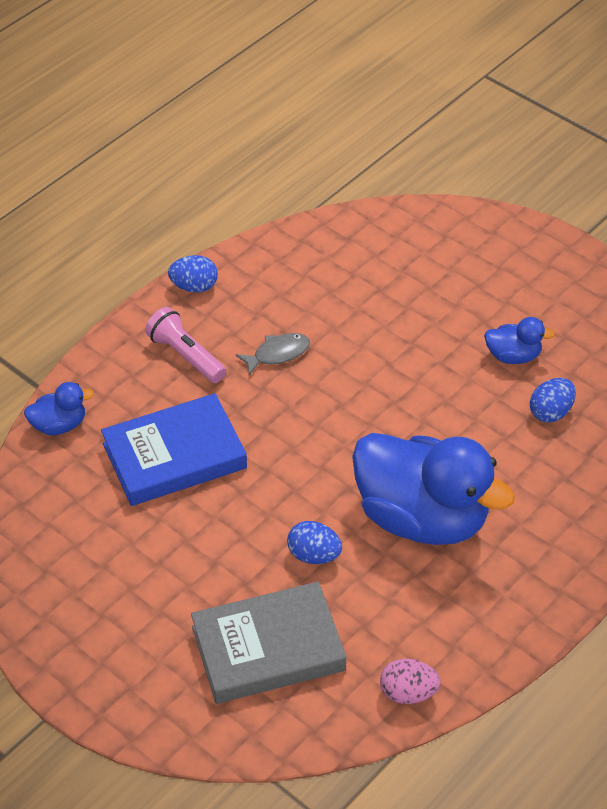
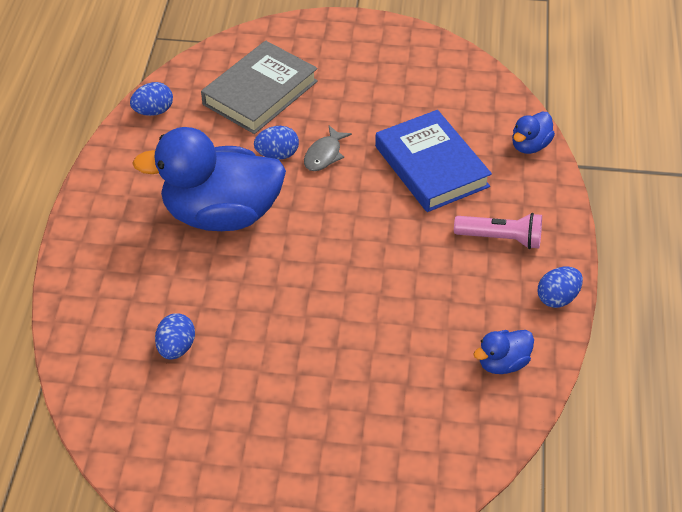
camera: 145 degrees right, 0 degrees up
(174, 456) = (431, 166): blue book -> blue book turned 60 degrees counterclockwise
(277, 354) = (434, 278): grey fish -> grey fish (324, 155)
(408, 693) = (153, 111): pink egg -> blue egg
(513, 356) = (242, 383): blue duck -> blue duck (502, 363)

